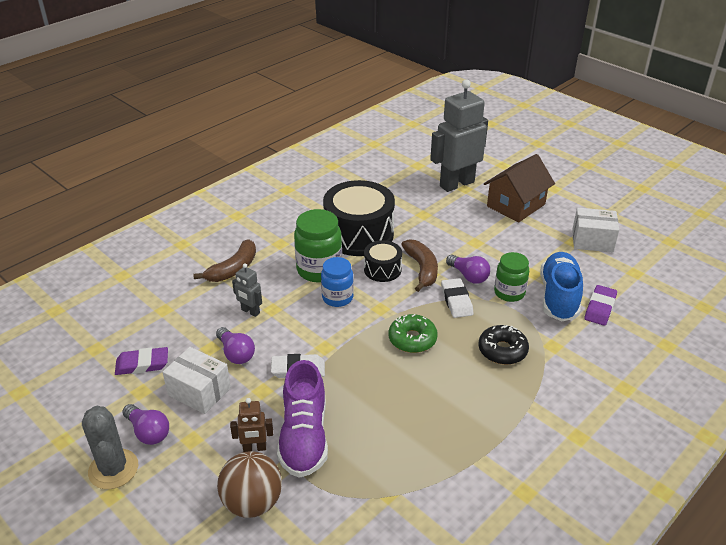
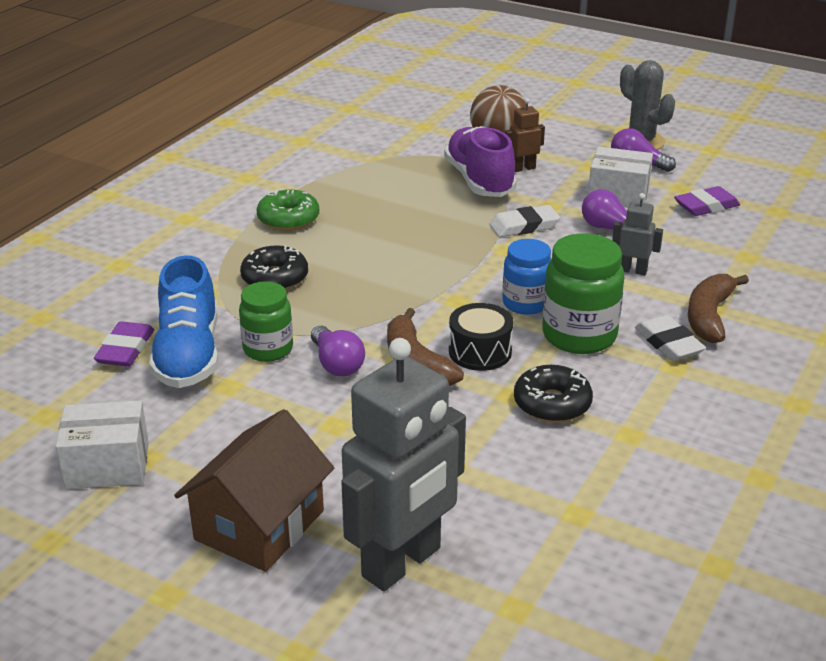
camera: 165 degrees right, 5 degrees down
(359, 234) = (552, 404): black drum -> black donut
(412, 339) = (398, 273): green donut -> green donut (288, 219)
(456, 301) = (349, 326): white eraser -> white eraser (668, 343)
(468, 276) = (337, 364): purple light bulb -> purple light bulb turned 150 degrees counterclockwise

